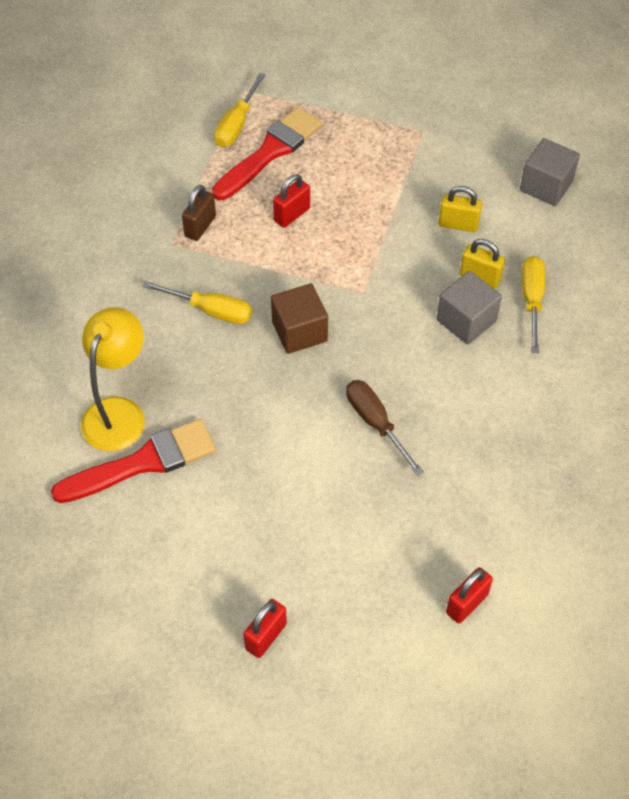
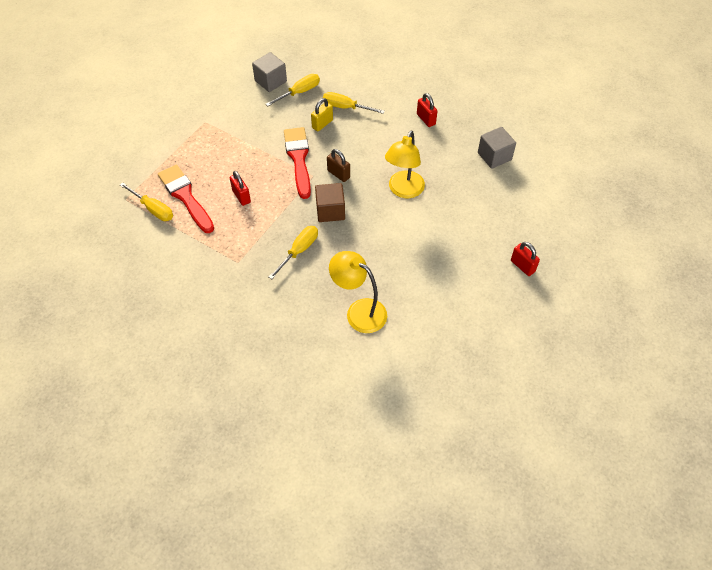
camera: 75 degrees left, 0 degrees up
(143, 462) = (398, 304): red brush -> red brush (298, 159)
(200, 226) = (230, 244): brown padlock -> brown padlock (338, 174)
(375, 423) = (403, 190): brown screwdriver -> yellow lamp
(458, 224) = (282, 123): yellow padlock -> none
(466, 320) = (349, 137): grey cube -> grey cube (494, 156)
(466, 603) = (519, 179): red padlock -> red padlock (426, 119)
(538, 229) = (299, 92): none -> yellow screwdriver

